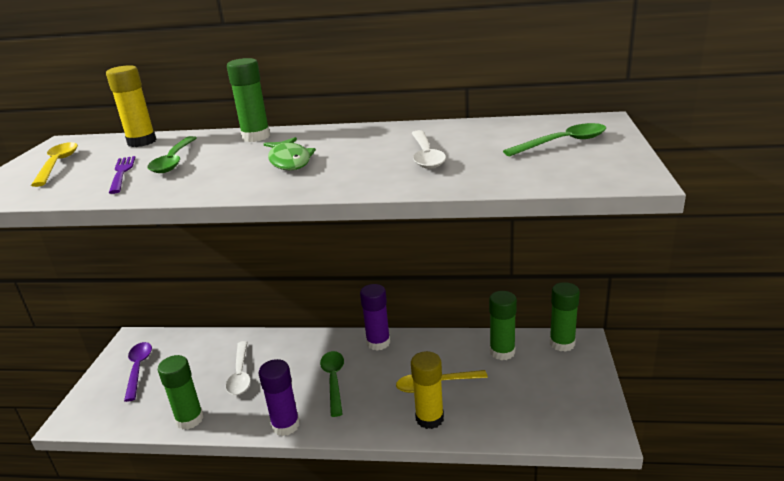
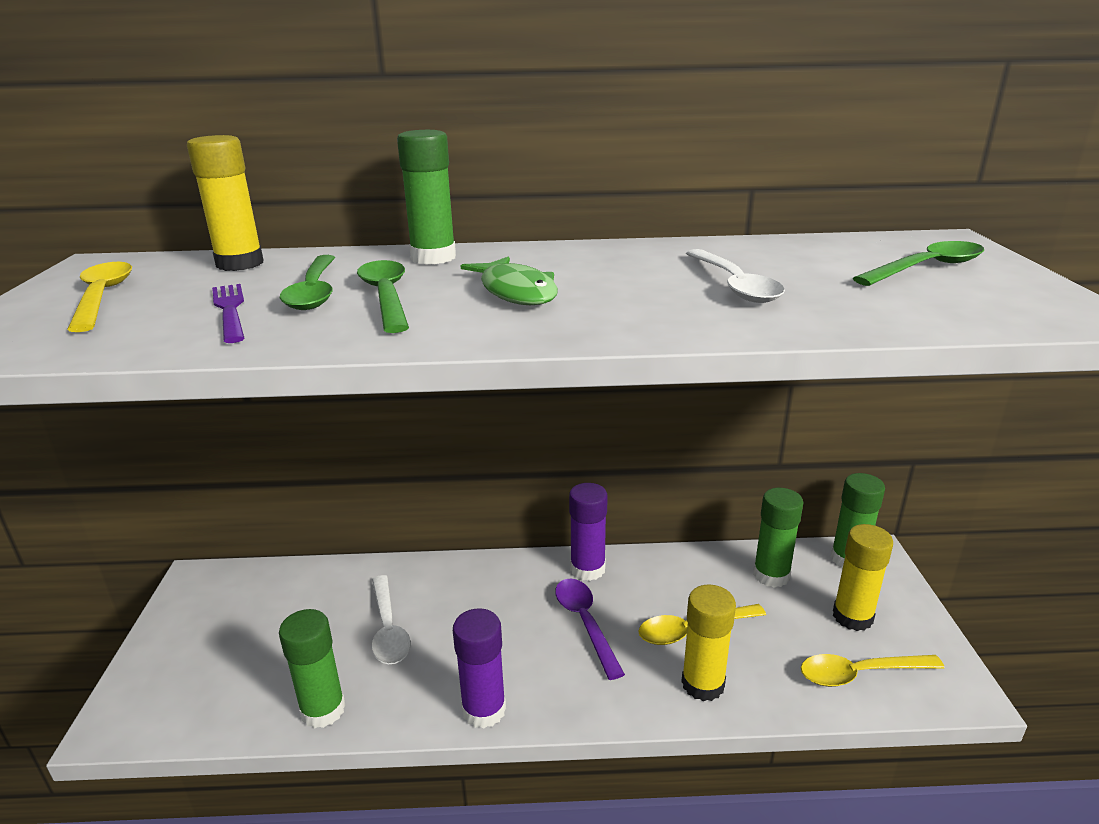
camera: 10 degrees left, 0 degrees up
(138, 369) = (217, 628): purple spoon -> purple spoon (585, 623)
(334, 380) = (538, 631): green spoon -> green spoon (386, 296)
(538, 418) = (859, 674): none -> yellow spoon
(548, 382) = (852, 617): none -> yellow glue stick

